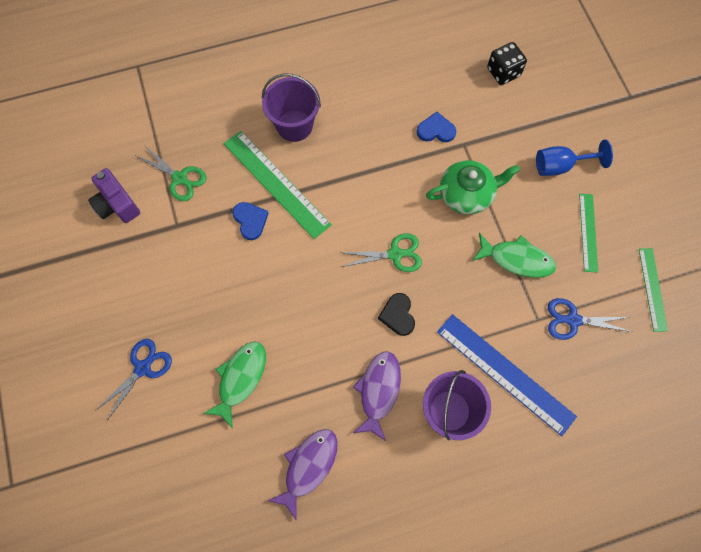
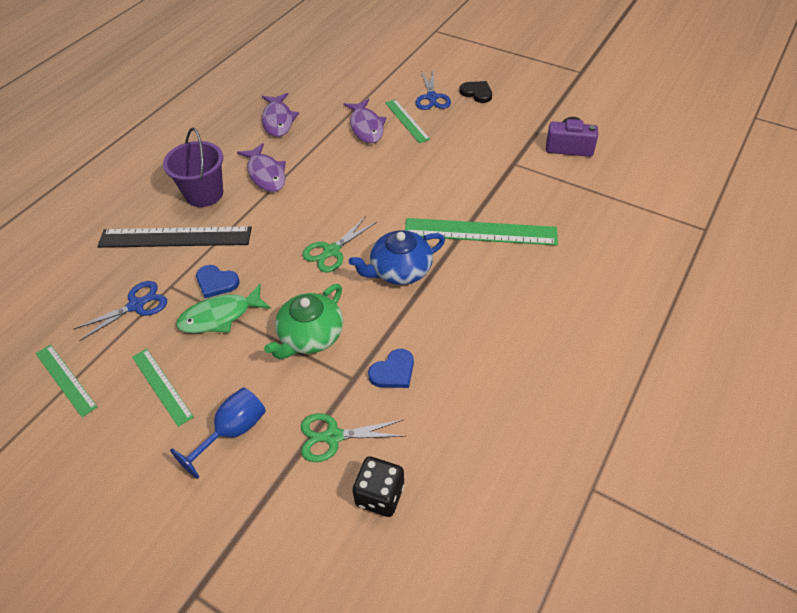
camera: 140 degrees right, 20 degrees down
(179, 178) = (553, 187): green scissors -> green scissors (333, 436)
(198, 354) = (407, 120): none -> green ruler
(240, 379) = (366, 127): green fish -> purple fish
(250, 221) = (467, 198): blue heart -> blue heart (216, 282)
(294, 125) = (522, 280): purple bucket -> none
(363, 197) = (399, 270): none -> blue teapot
(398, 315) = (291, 218): black heart -> black heart (477, 93)
(504, 373) = (175, 237): blue ruler -> black ruler

